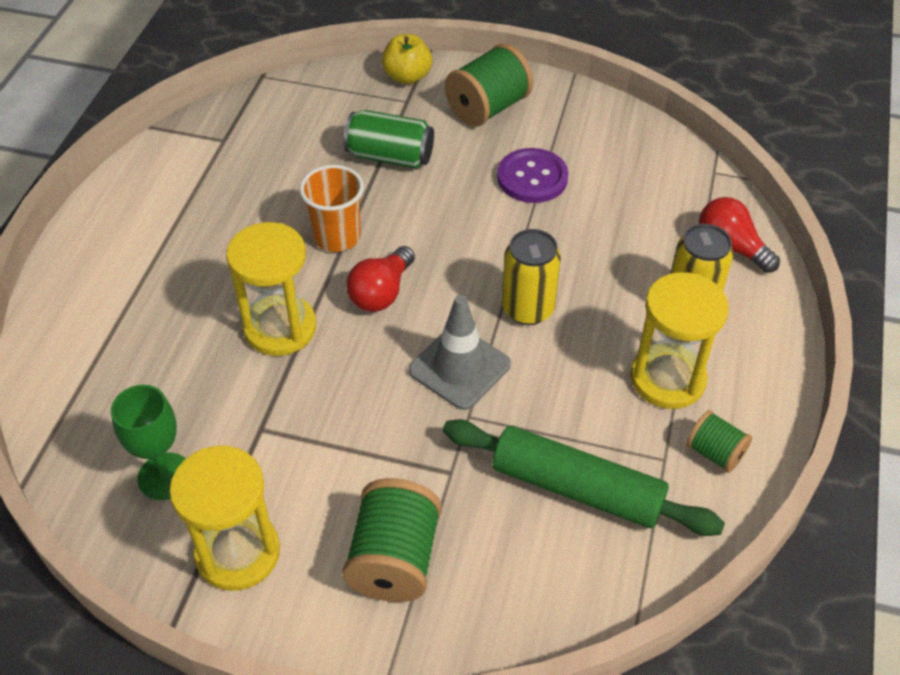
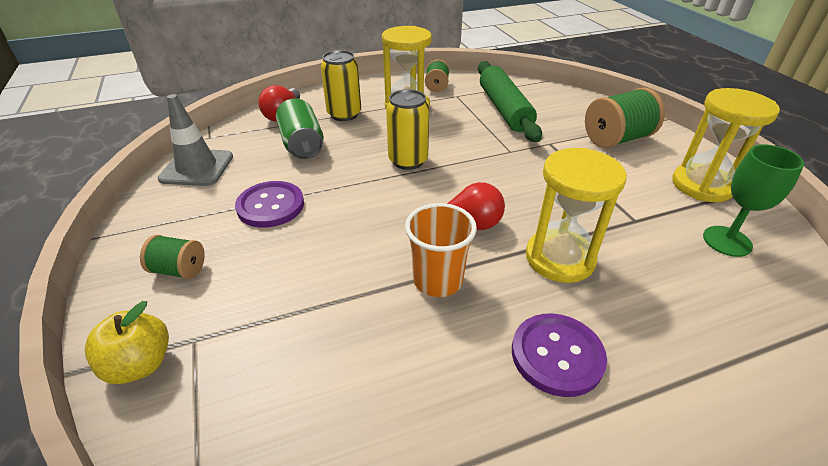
camera: 125 degrees left, 10 degrees down
(211, 258) = (557, 355): none -> purple button
(390, 156) = (301, 303): green can -> green can (302, 144)
(459, 368) = (483, 166): grey traffic cone -> grey traffic cone (197, 168)
(488, 108) = (179, 270): green spool -> green spool, size x0.57

